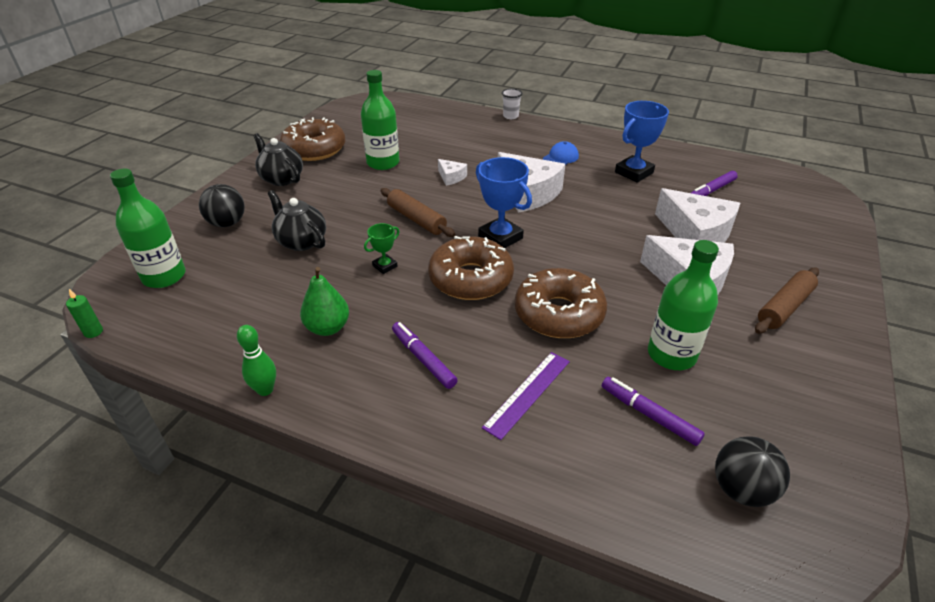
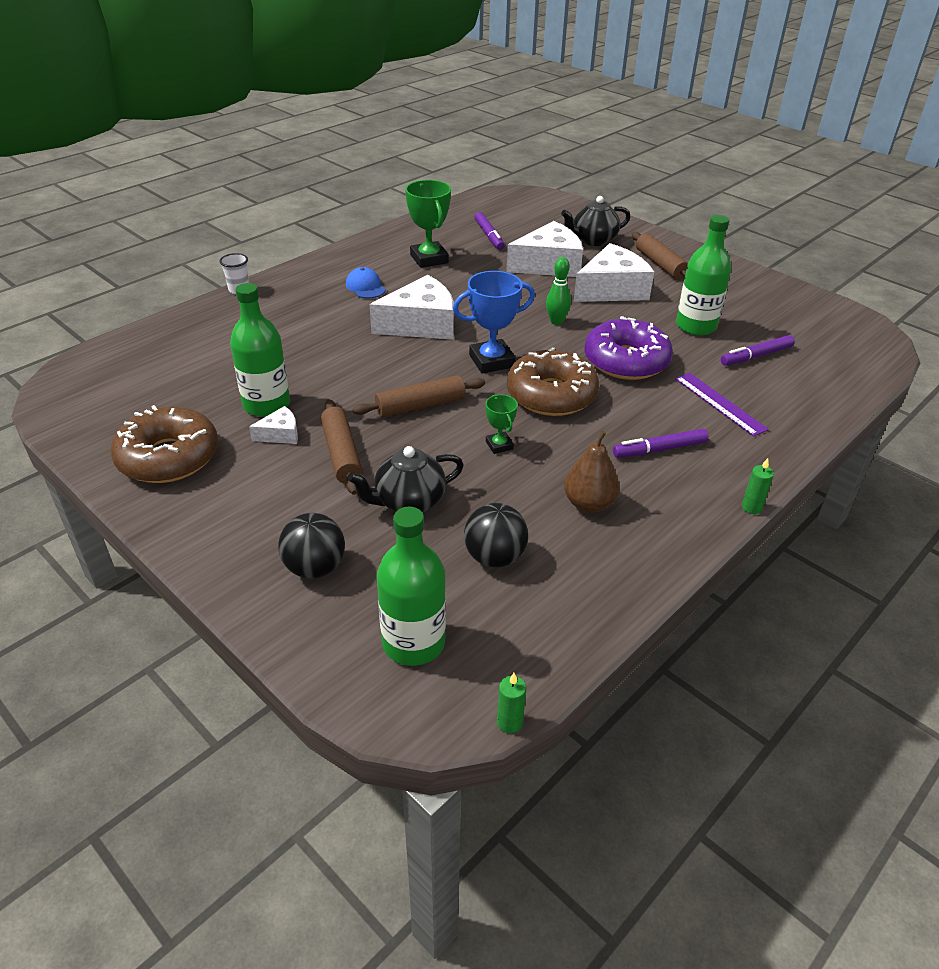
camera: 70 degrees left, 0 degrees up
(265, 390) = (671, 562): green bowling pin -> green bowling pin (556, 321)
(281, 179) = (229, 500): black teapot -> black teapot (593, 240)
(328, 328) = (589, 504): green pear -> brown pear
(343, 203) = (342, 454): none -> brown rolling pin
(358, 438) = (751, 507): none -> green candle
(451, 177) = (347, 362): white cheese -> white cheese (280, 434)
(559, 314) = (626, 361): brown donut -> purple donut
(634, 172) = (429, 259): blue trophy -> green trophy
(741, 489) = (828, 344): black ball -> black ball (494, 557)

